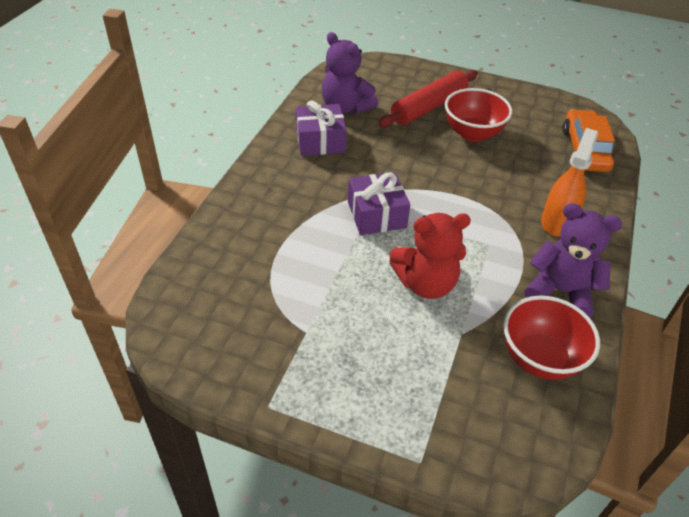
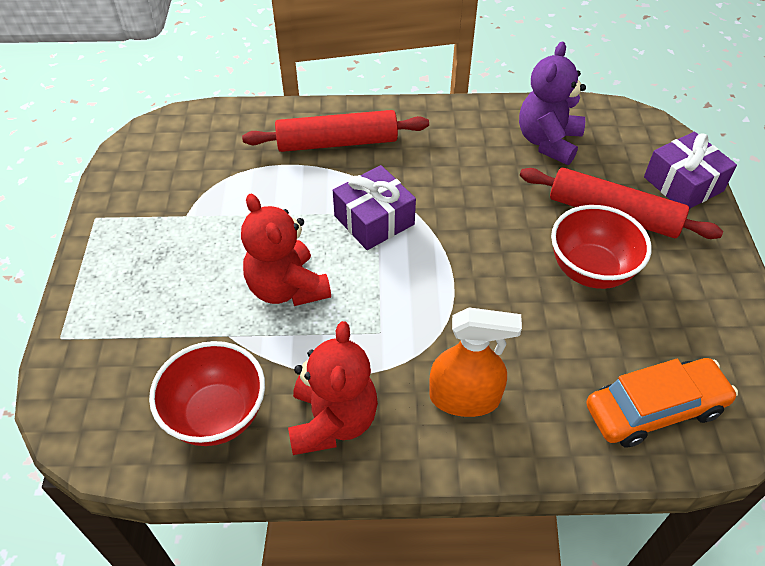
camera: 70 degrees right, 5 degrees up
(274, 209) = (337, 142): none -> red rolling pin
(320, 141) = (469, 141): purple gift -> purple gift (683, 184)
(560, 291) = (333, 421): purple teddy bear -> red teddy bear

